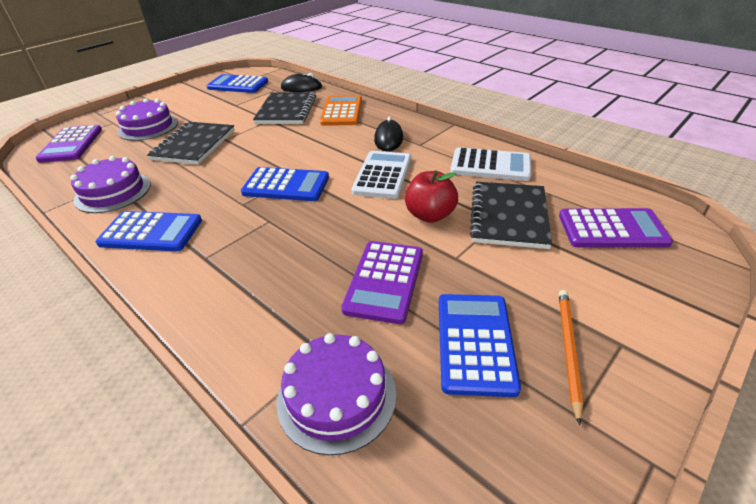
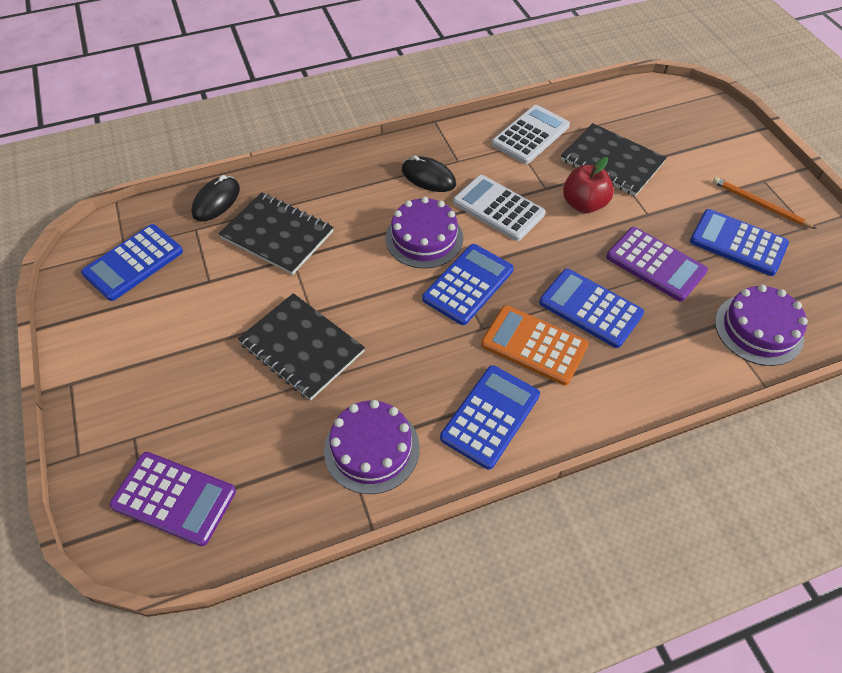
camera: 65 degrees left, 15 degrees up
(148, 127) = (194, 392): purple cake -> purple cake (424, 238)
(295, 253) = (590, 308): none -> blue calculator
(342, 111) = (328, 189): orange calculator -> orange calculator (534, 345)
(612, 229) = (657, 121): purple calculator -> none

